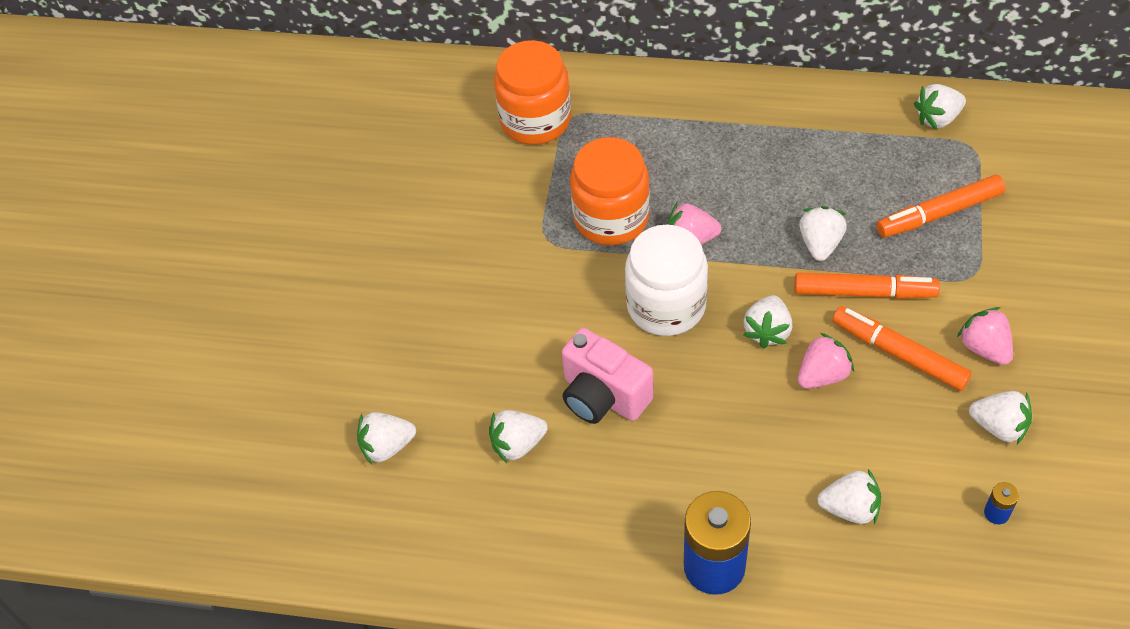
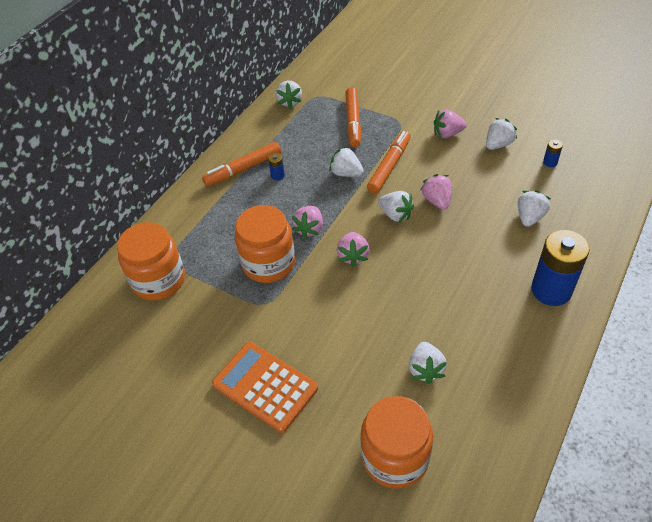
camera: 70 degrees left, 5 degrees down
(387, 446) = (395, 457): white strawberry -> orange jar
(431, 286) = (265, 386): none -> orange calculator
(603, 396) = (407, 309): pink camera -> none
(666, 305) = (353, 256): white jar -> pink strawberry
(772, 165) = (277, 175): none -> blue battery
(899, 354) = (437, 166): orange marker -> orange marker (243, 169)

